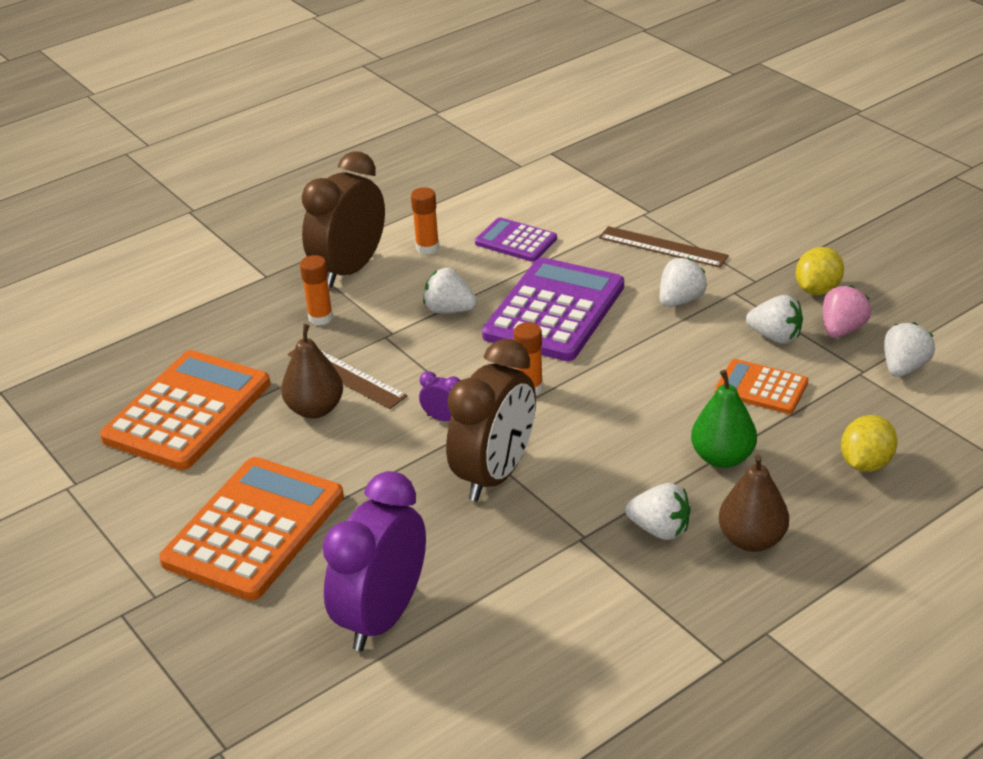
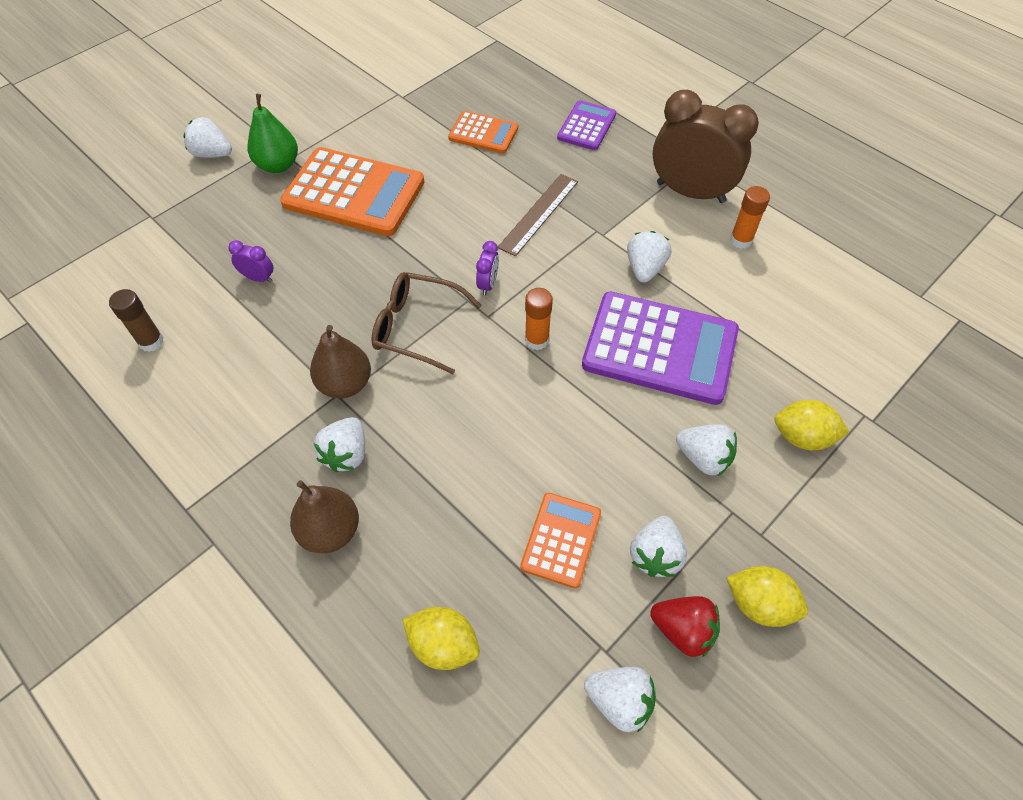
camera: 80 degrees right, 20 degrees up
(109, 686) = (212, 154): none -> white strawberry
(188, 411) = (483, 133): orange calculator -> orange calculator, size x0.53
(315, 409) = (492, 202): brown pear -> brown pear (345, 384)
(320, 318) = (615, 185): orange glue stick -> none
(382, 617) = (258, 278): purple clock -> purple clock, size x0.41
(470, 720) = (151, 341): none -> brown glue stick
(495, 475) = (417, 327): brown clock -> brown glasses
(516, 241) = (773, 306): purple calculator -> purple calculator (587, 126)
(662, 247) = (802, 437): brown ruler -> yellow lemon
(722, 458) = (446, 504): green pear -> green pear (278, 165)
(842, 329) = (683, 630): pink strawberry -> red strawberry

